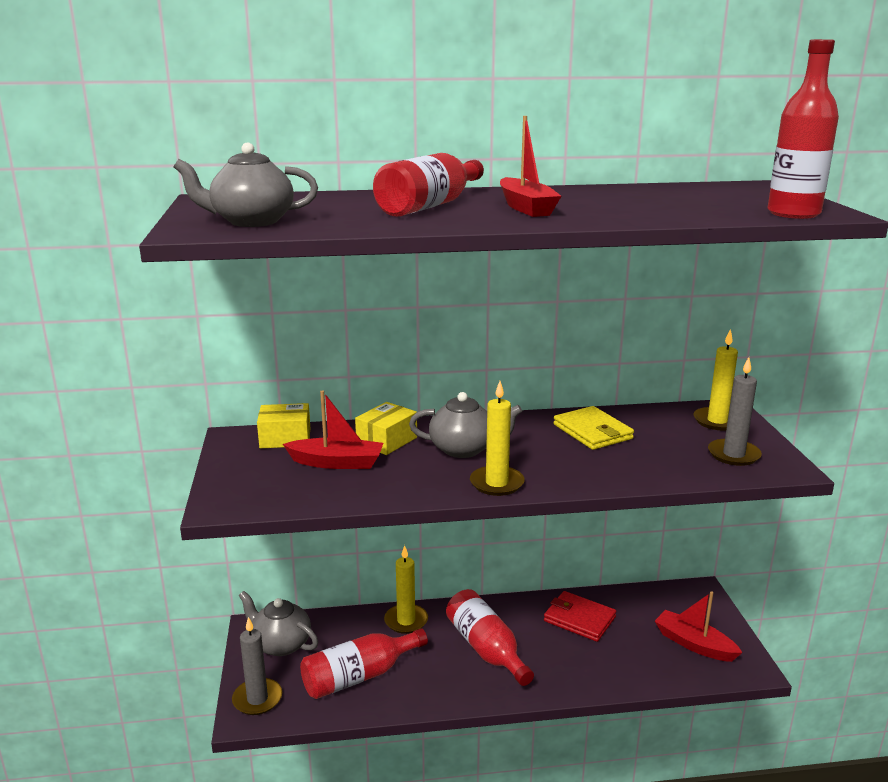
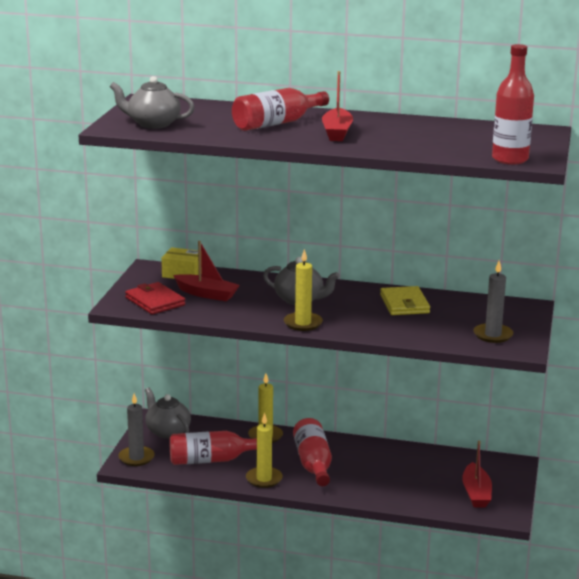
camera: 20 degrees right, 0 degrees up
(387, 441) = (251, 286): yellow box -> none
(579, 619) = (399, 461): red wallet -> red wallet (155, 301)
(694, 644) = (476, 493): red boat -> red boat turned 150 degrees counterclockwise
(717, 421) = (509, 312): yellow candle -> yellow candle (264, 479)

